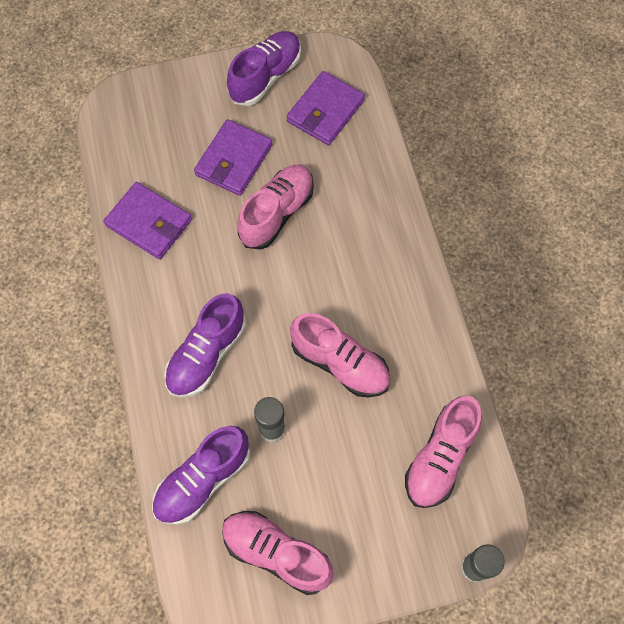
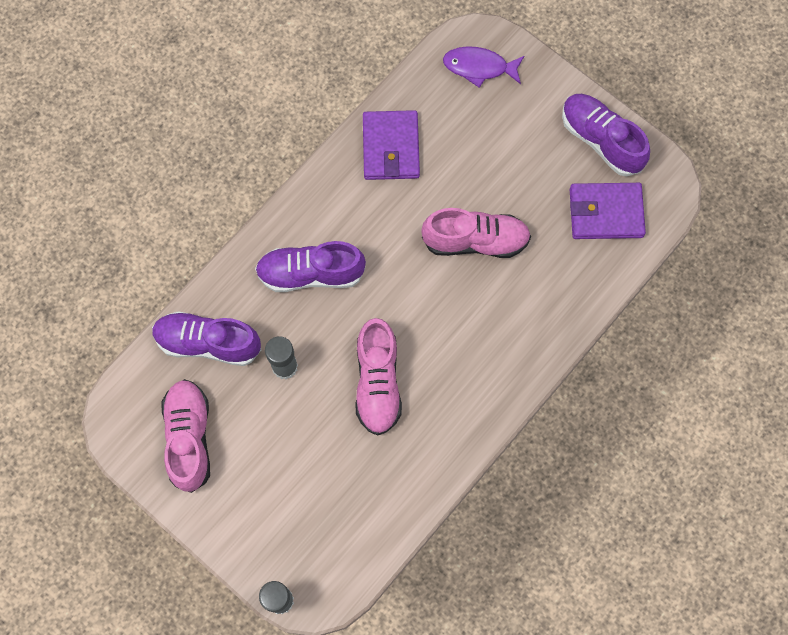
camera: 55 degrees right, 5 degrees up
(137, 117) = (479, 67): none -> purple fish
(234, 160) = (499, 172): purple wallet -> none
(266, 77) = (601, 140): purple shoe -> purple shoe turned 135 degrees counterclockwise
(440, 457) = (353, 516): pink shoe -> none

